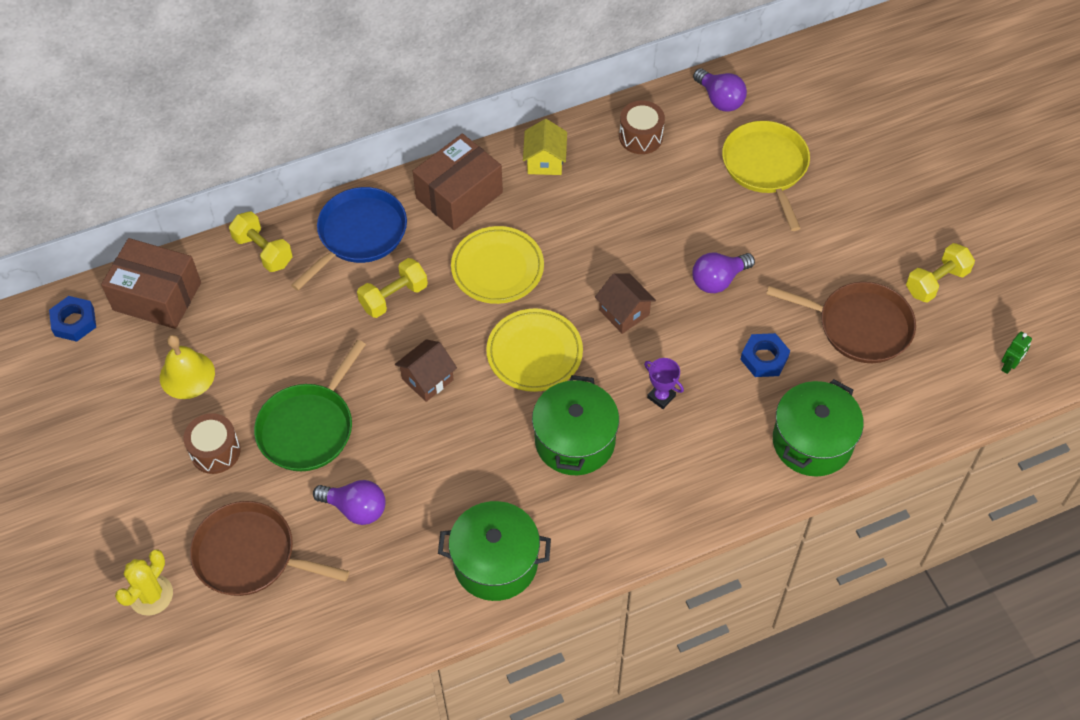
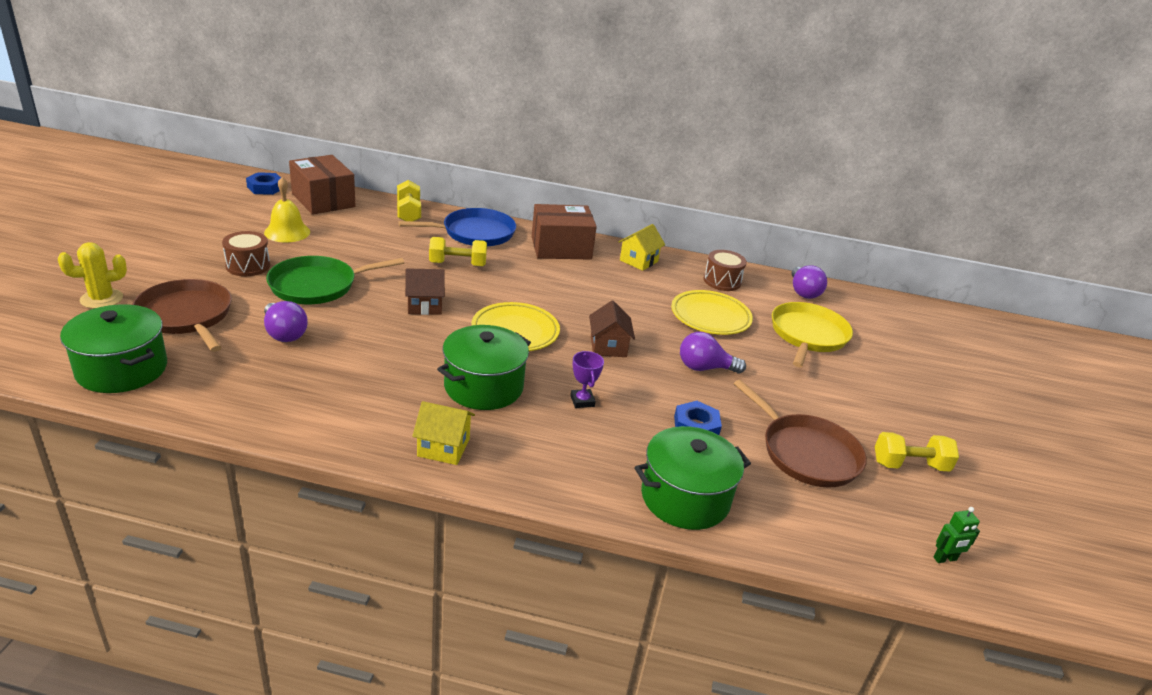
camera: 30 degrees right, 25 degrees down
(495, 563) = (330, 414): green pot -> green pot (122, 369)
(497, 268) = (543, 285): yellow plate -> yellow plate (710, 317)
(610, 528) = (443, 447): none -> yellow house

